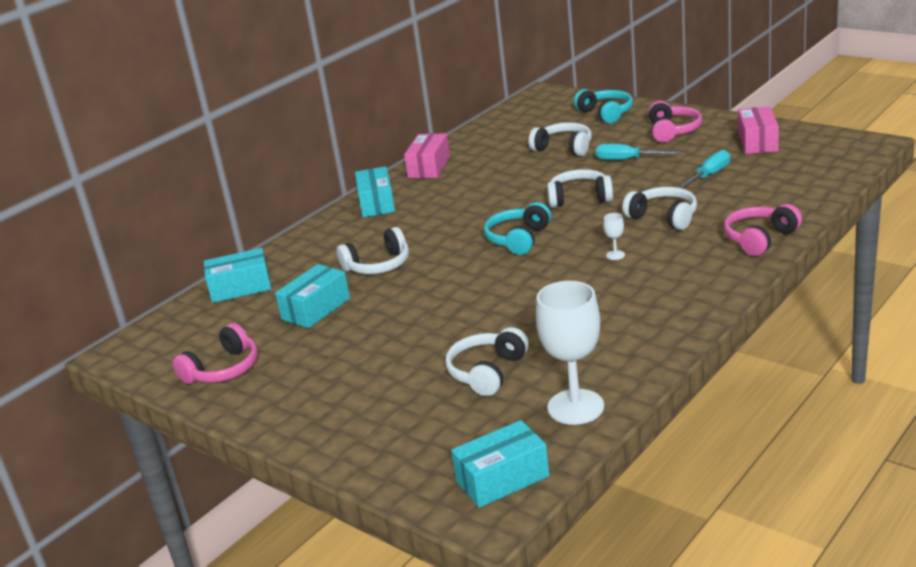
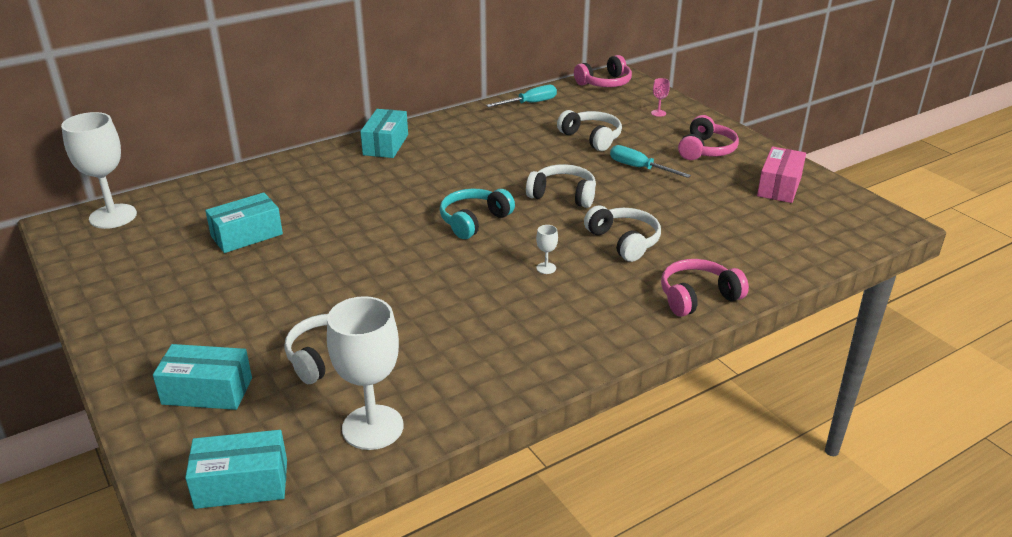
camera: 15 degrees right, 5 degrees up
(164, 332) = (113, 216): none -> white goblet
(223, 369) = (123, 270): pink headphones -> pink headphones (605, 83)
(240, 288) = (207, 193): turquoise box -> turquoise box (207, 391)
(378, 265) = (334, 208): white headphones -> none
(429, 167) = (459, 122): pink box -> none
(606, 113) = (658, 113): turquoise headphones -> pink goblet
(709, 176) = (703, 209): turquoise screwdriver -> turquoise screwdriver (530, 103)

